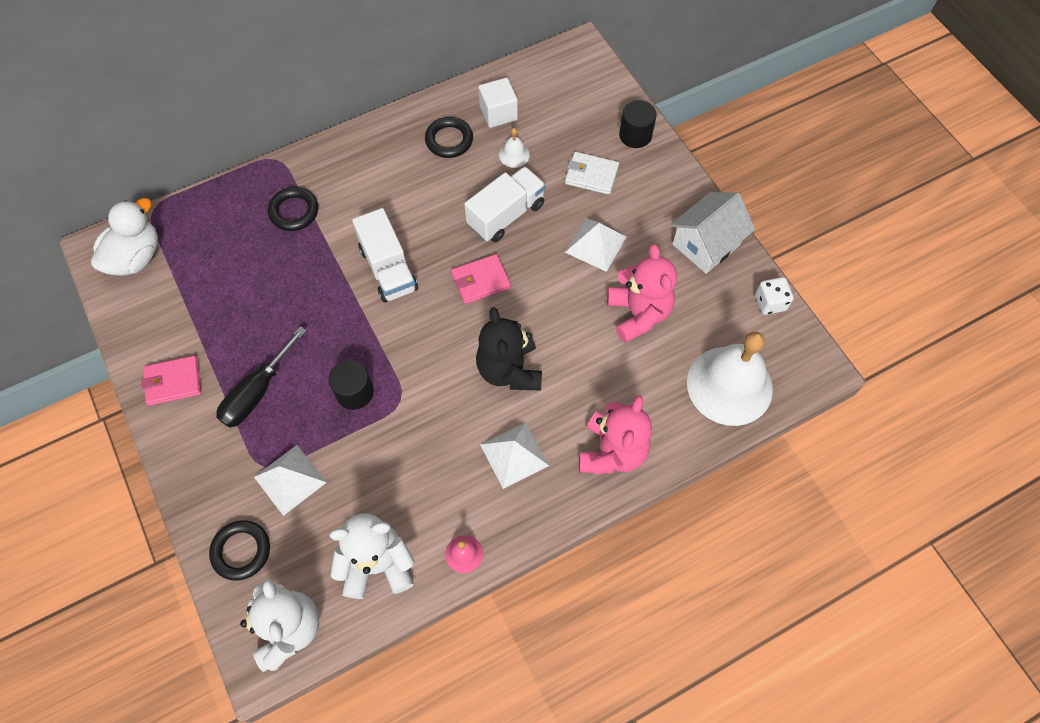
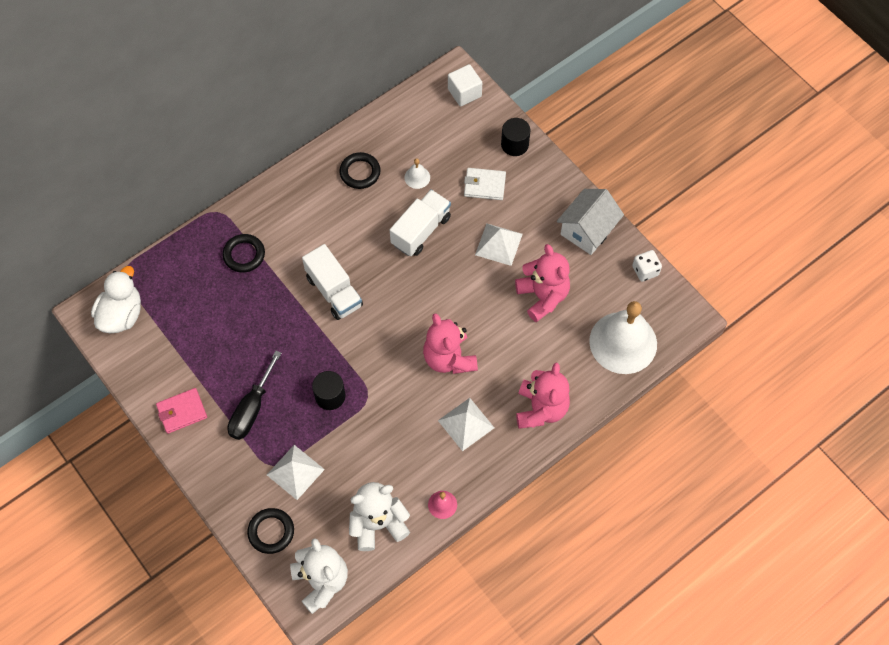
camera: 10 degrees left, 0 degrees up
(481, 281) = (411, 289): pink wallet -> none
(498, 113) = (396, 142): white cube -> white cube (464, 93)
(509, 370) = (449, 358): black teddy bear -> pink teddy bear

